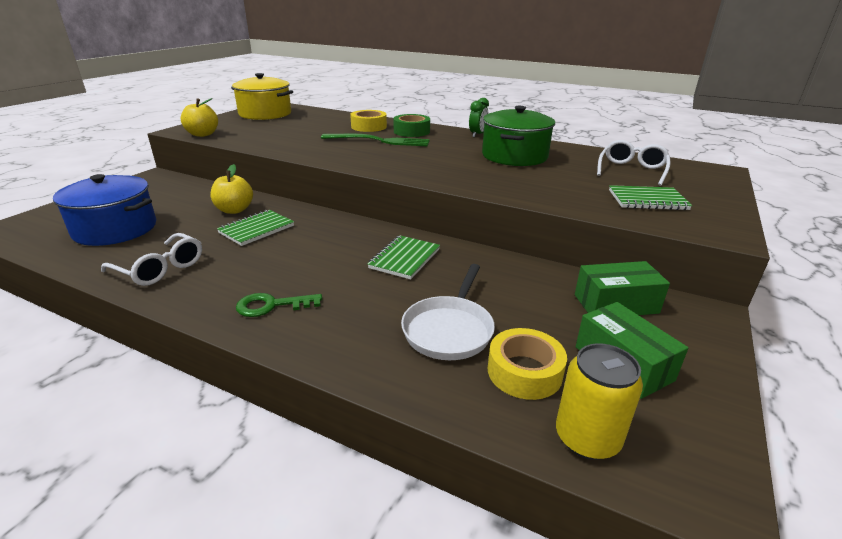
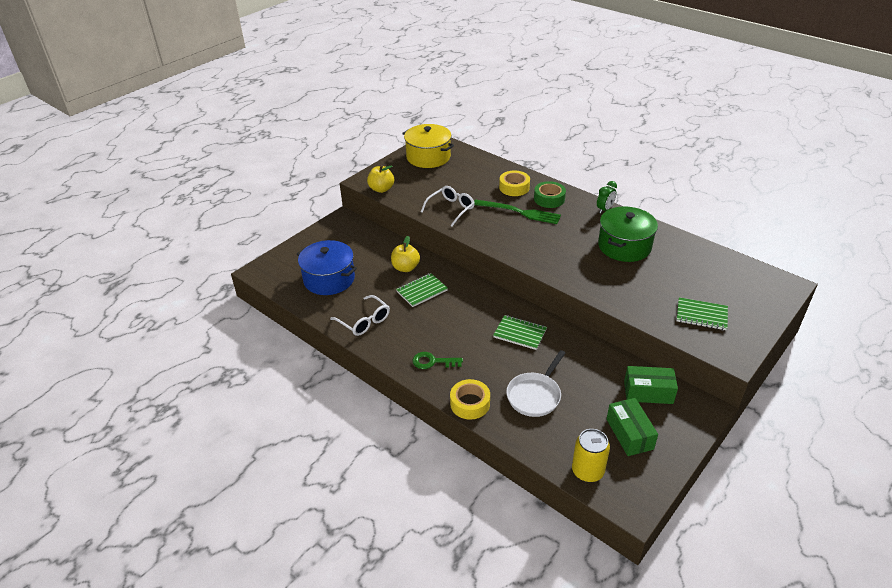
camera: 15 degrees right, 10 degrees up
(404, 259) = (520, 333): green notebook -> green notebook turned 75 degrees clockwise
(524, 372) = (570, 430): yellow tape -> yellow tape (470, 403)
(631, 170) = (712, 277): white glasses -> white glasses (451, 209)

